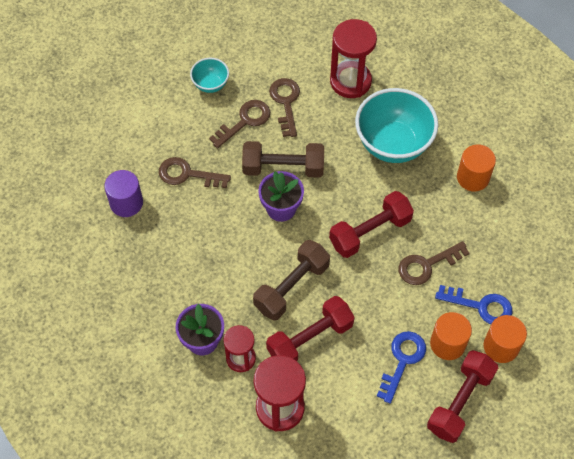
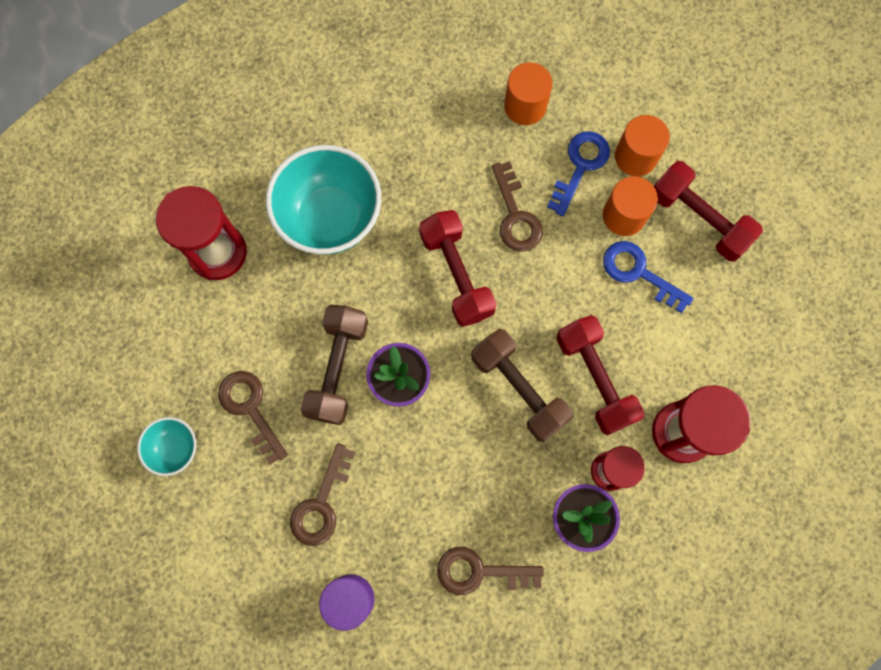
camera: 80 degrees left, 15 degrees up
(285, 102) = (232, 347): brown key -> brown key (479, 571)
(473, 177) = (401, 132): orange cylinder -> orange cylinder (525, 106)

